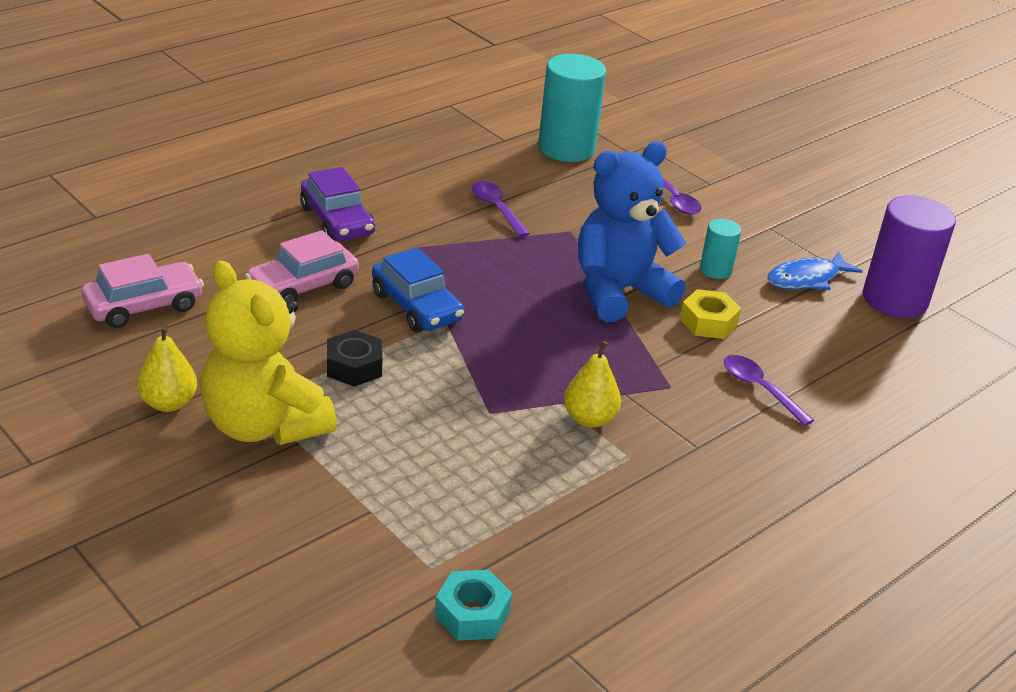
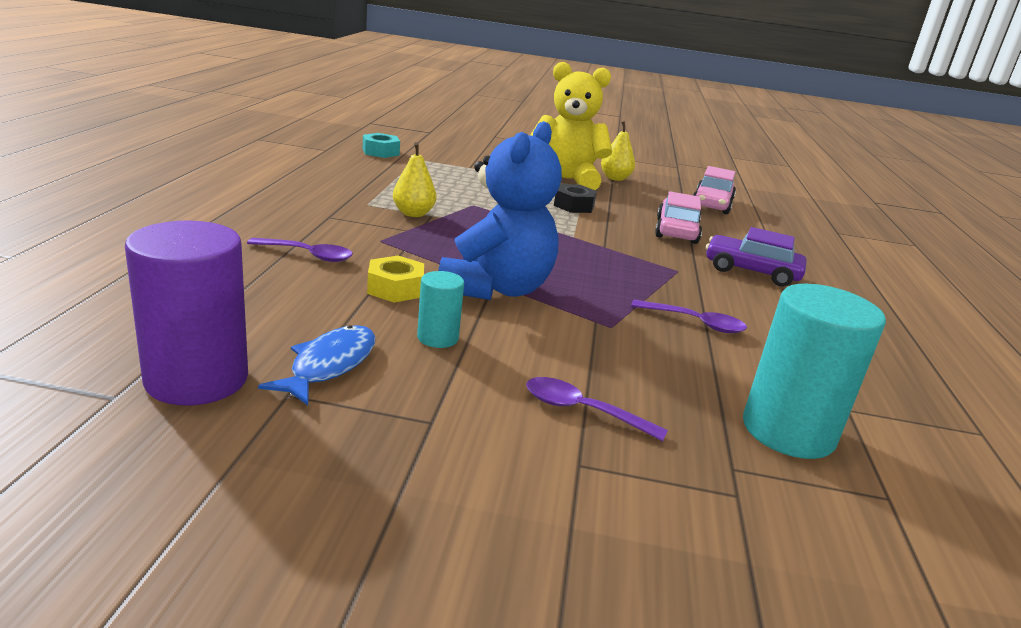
camera: 140 degrees right, 10 degrees down
(416, 307) = (602, 239): blue car -> none

